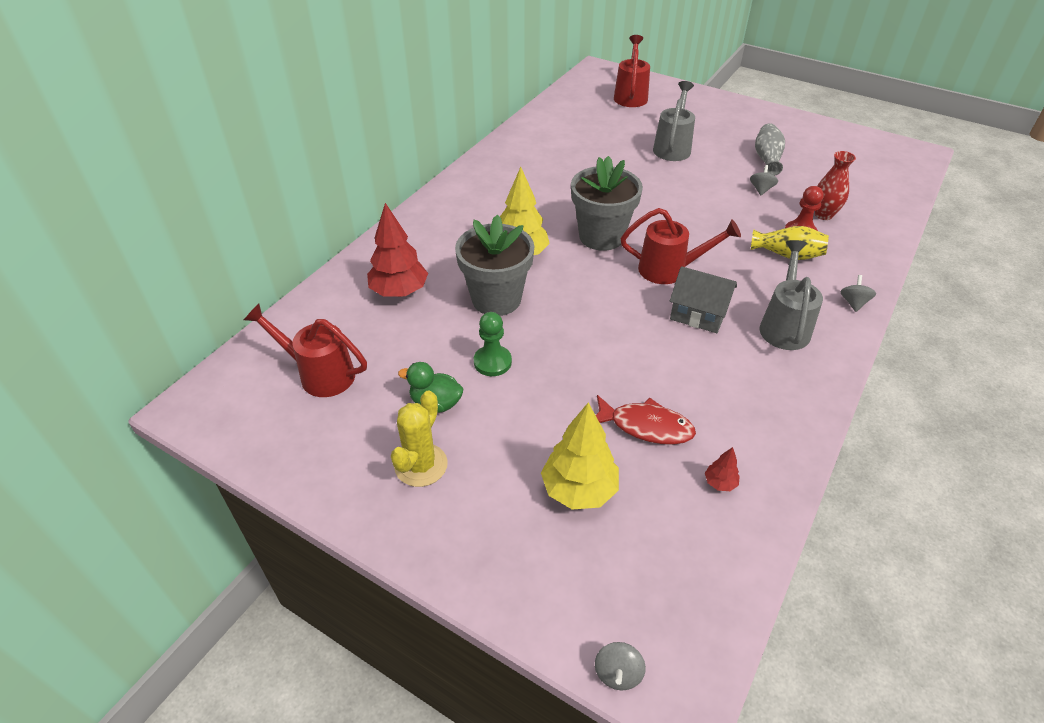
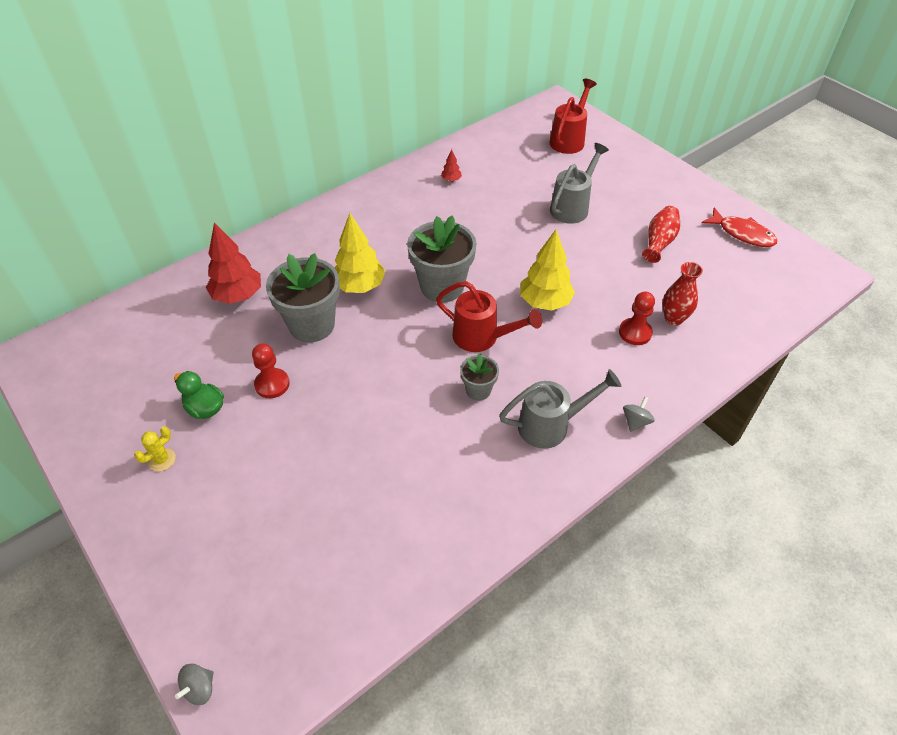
camera: 20 degrees right, 5 degrees up
(320, 374) = (134, 354): red watering can -> none
(421, 465) = (161, 459): yellow cactus -> yellow cactus, size x0.60
(492, 362) = (272, 384): green pawn -> red pawn
(579, 490) = (268, 523): yellow tree -> yellow tree (545, 302)
(646, 426) = (360, 484): red fish -> red fish (742, 234)
(698, 314) = (478, 390): grey house -> grey flower pot
(720, 483) = (388, 558): red tree -> red tree (451, 180)
(761, 189) = (629, 275): grey spinning top -> none
(767, 159) = (659, 242): grey vase -> red vase
(784, 326) = (550, 425): grey watering can -> grey watering can turned 45 degrees clockwise
(787, 255) = (606, 352): yellow vase -> none

